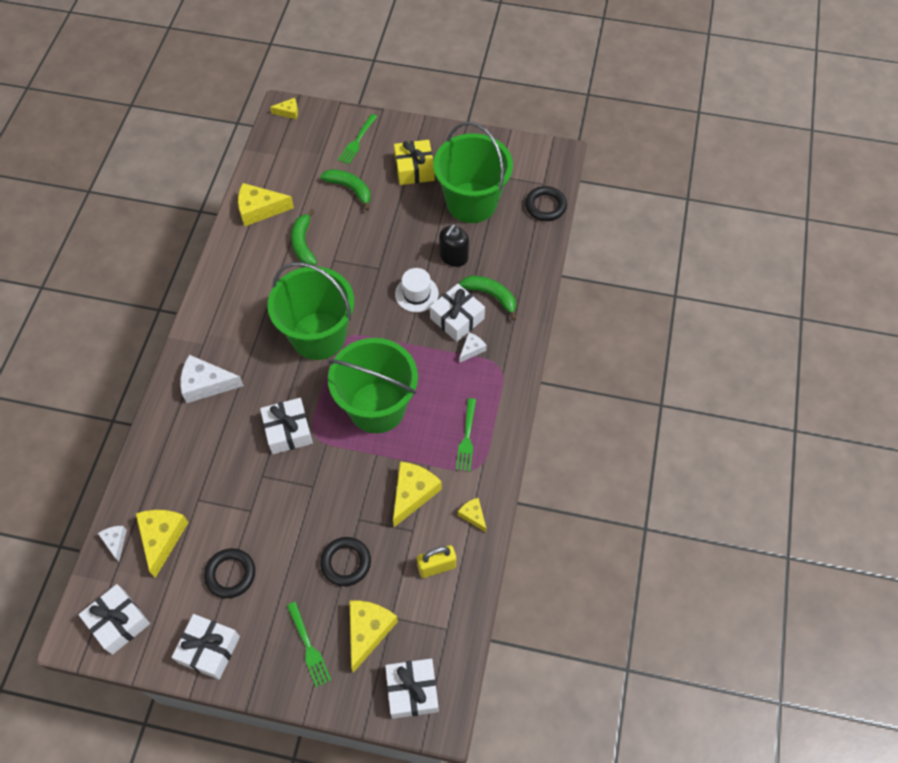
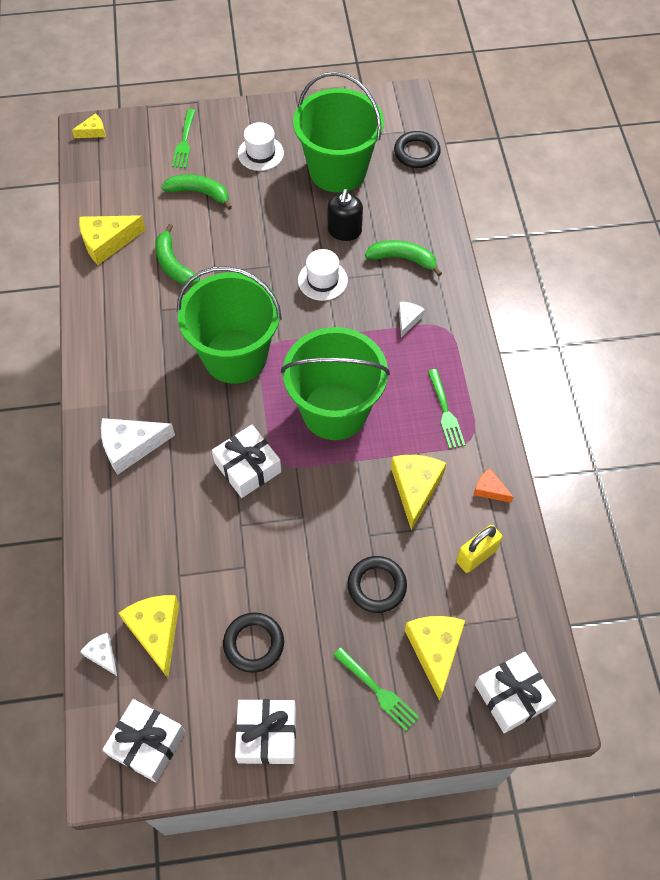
camera: 20 degrees left, 0 degrees up
(414, 169) = (260, 153): yellow gift -> white hat
(457, 318) = (377, 292): white gift -> none
(473, 515) = (489, 489): yellow cheese -> orange cheese

